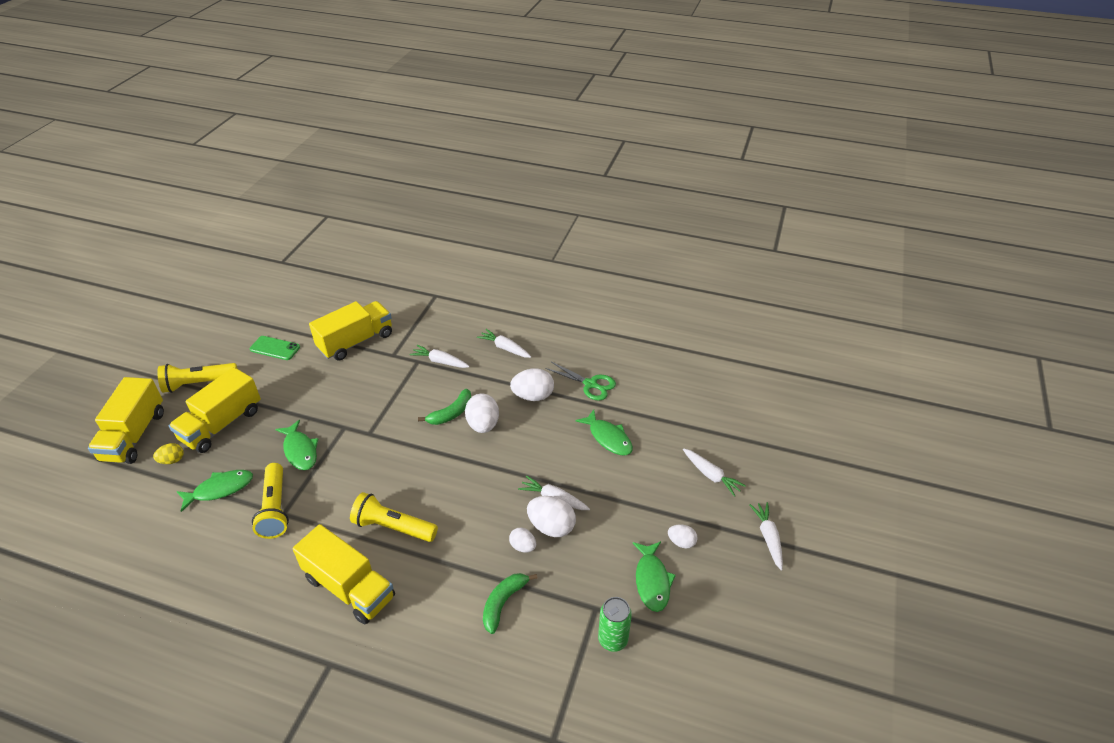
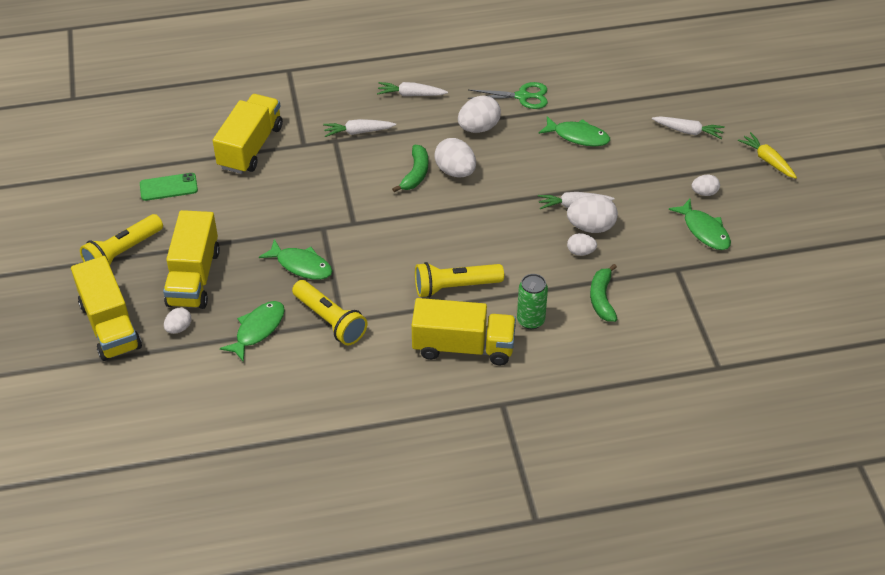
camera: 30 degrees left, 5 degrees up
(172, 460) = (179, 328): yellow egg -> white egg
(613, 639) = (707, 284): green can -> green can (530, 320)
(768, 538) = (767, 160): white carrot -> yellow carrot

